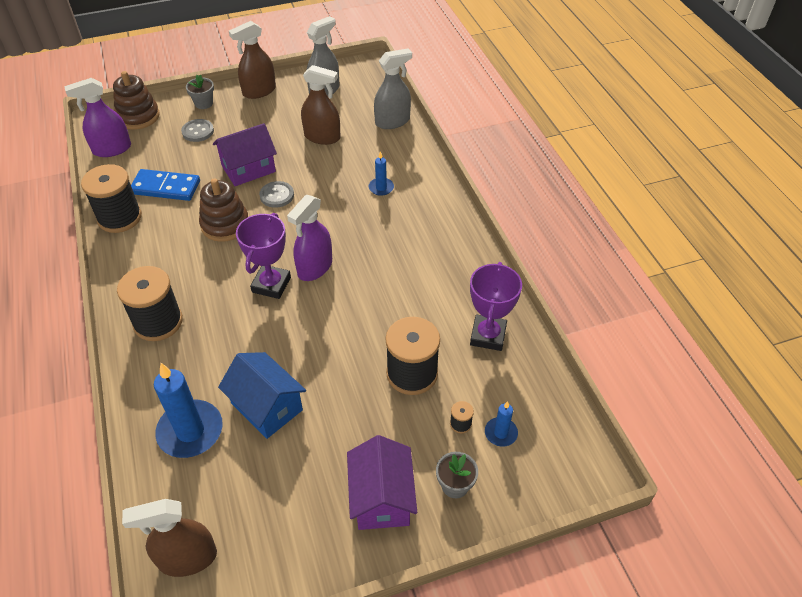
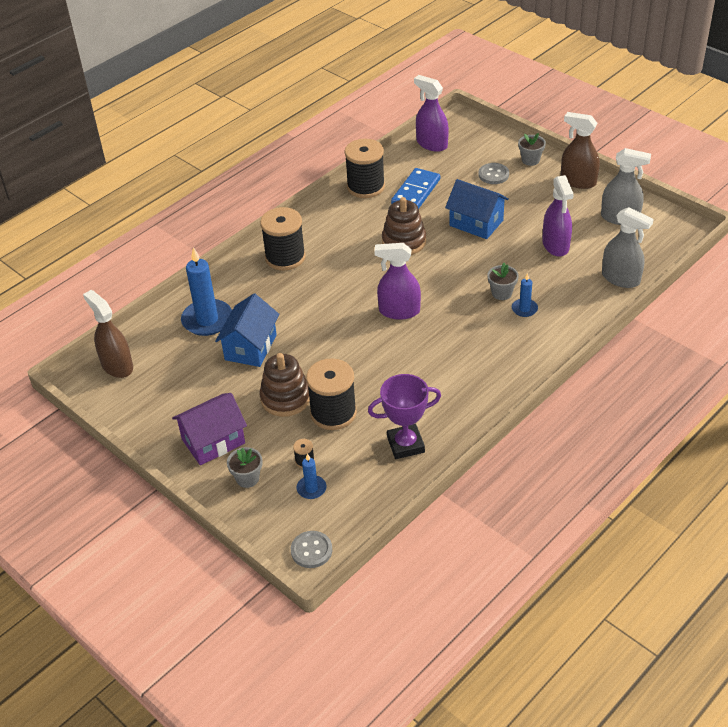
camera: 65 degrees right, 5 degrees down
(138, 116) = (480, 136): brown stacking toy -> brown stacking toy (285, 398)
(166, 187) = (416, 192): blue domino -> blue domino turned 45 degrees clockwise
(248, 169) = (476, 223): purple house -> blue house
(271, 285) = (363, 296): purple trophy -> none
(277, 195) = (460, 253): grey button -> grey button (311, 550)
(322, 137) = (555, 245): brown spray bottle -> purple spray bottle
(350, 192) = (502, 293): none -> grey flower pot

